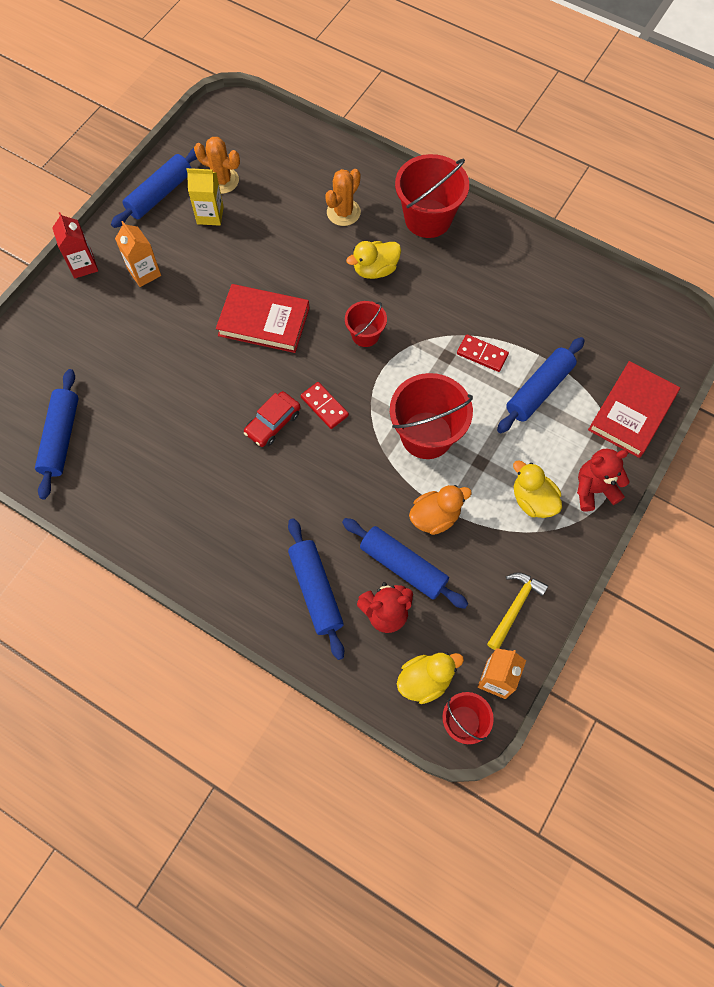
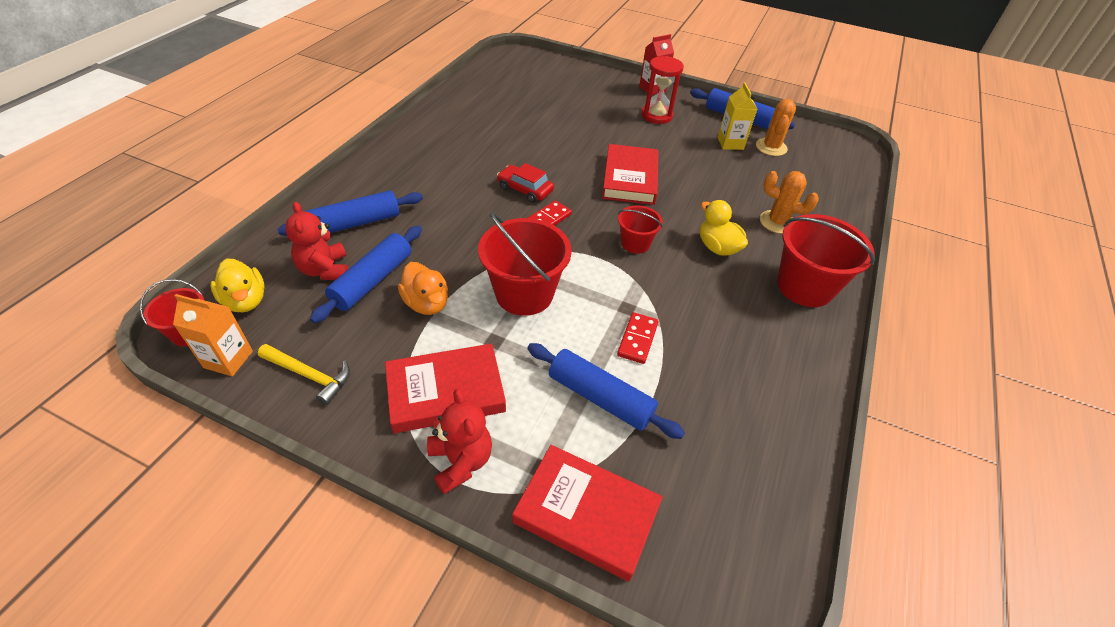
camera: 80 degrees right, 20 degrees down
(61, 438) = (499, 92): blue rolling pin -> none
(144, 273) = (656, 115): orange carton -> red hourglass
(532, 500) = (446, 392): yellow duck -> red book

